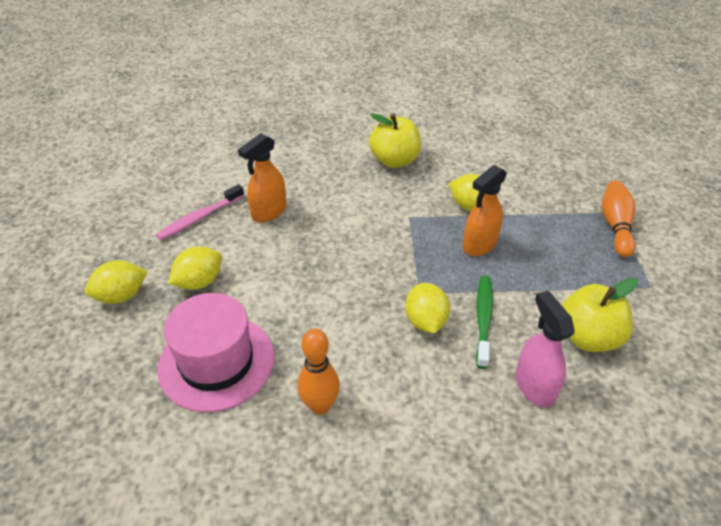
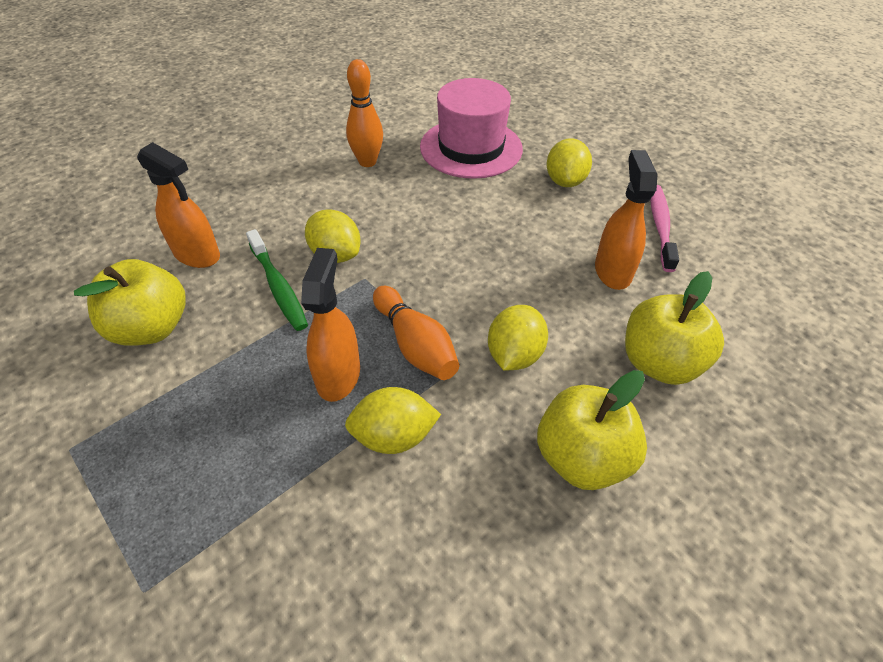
camera: 140 degrees right, 5 degrees up
(121, 296) = (601, 145): yellow lemon -> yellow lemon (514, 355)
(314, 168) = (659, 362): none -> yellow apple
(534, 386) = (197, 255): pink spray bottle -> orange spray bottle
(615, 226) = (137, 550): orange bowling pin -> orange bowling pin (415, 344)

